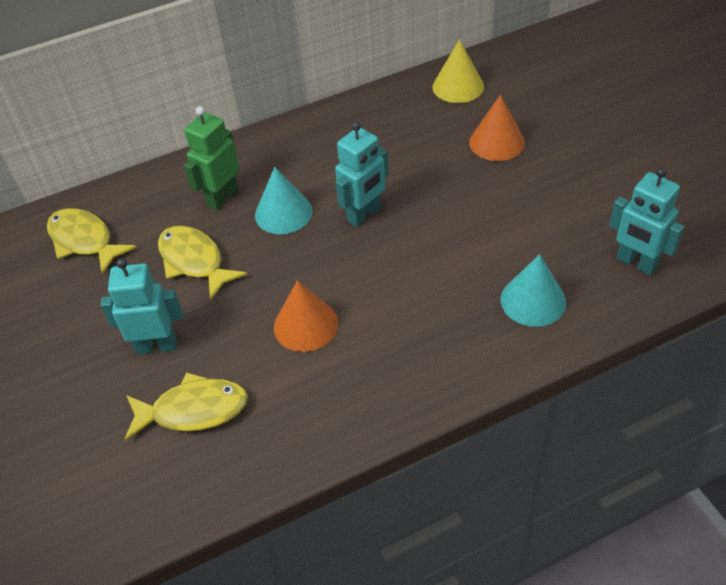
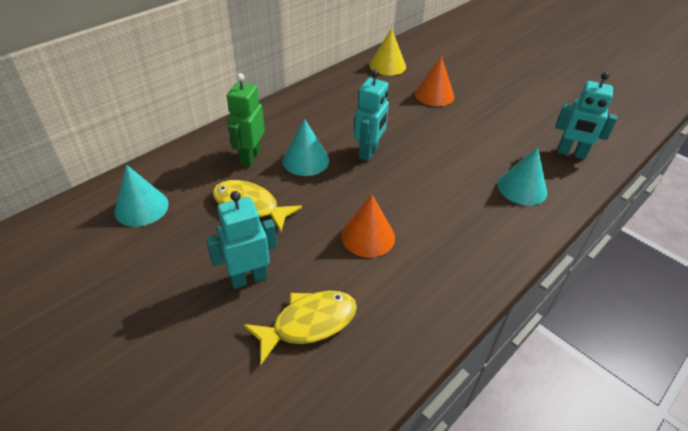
camera: 25 degrees left, 5 degrees down
(84, 241) = (141, 207): yellow fish -> turquoise cone

